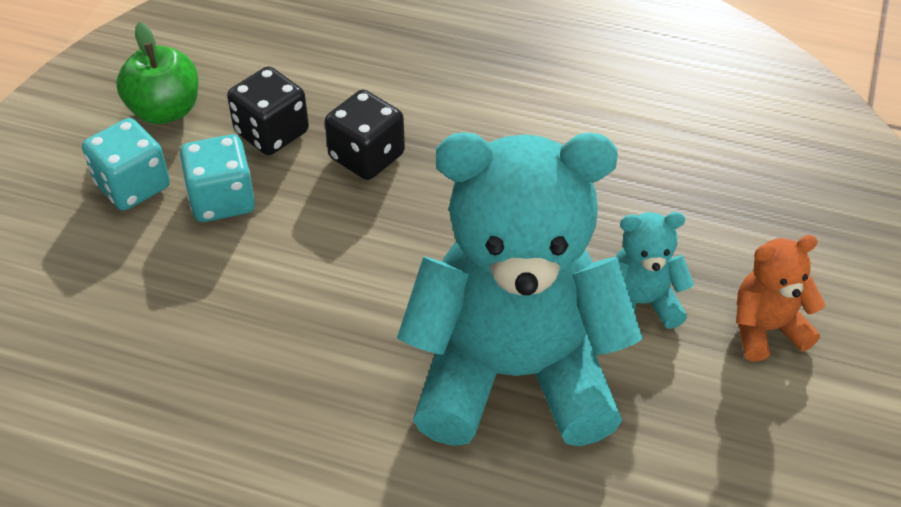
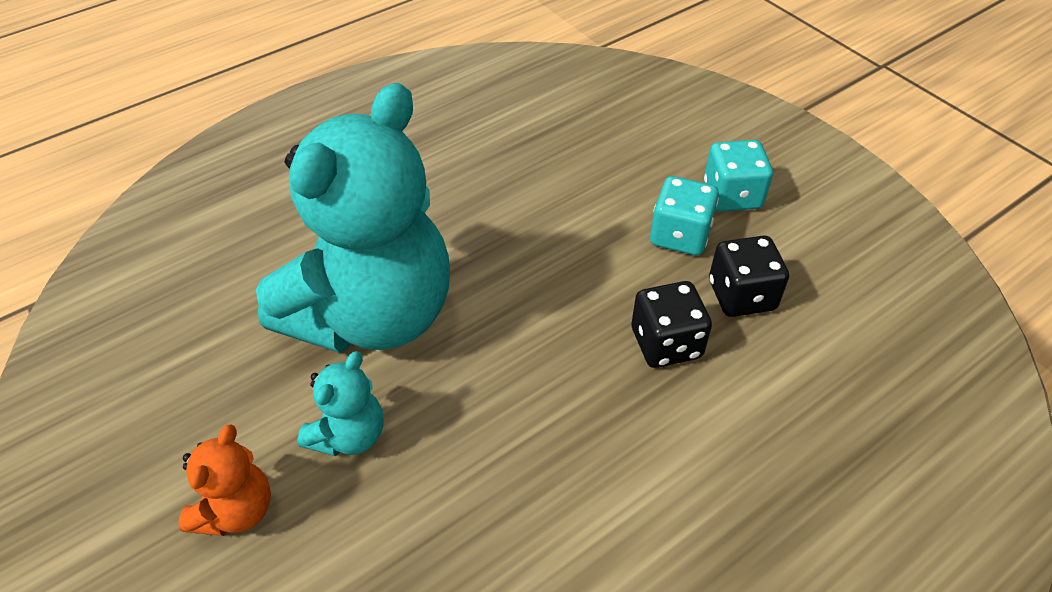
camera: 125 degrees right, 0 degrees up
(165, 110) = (815, 243): green apple -> none

